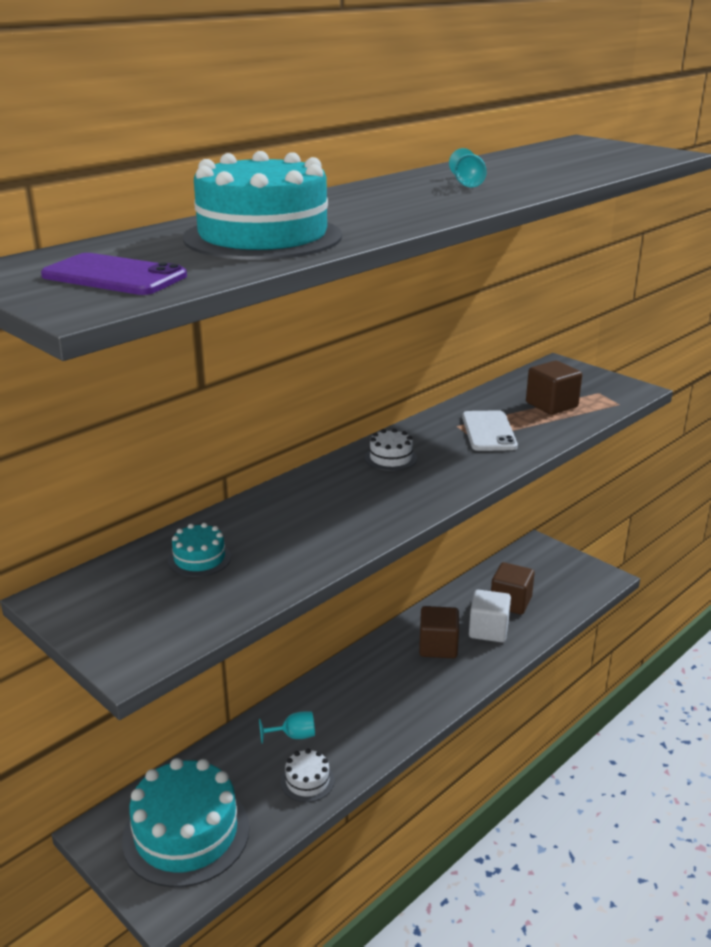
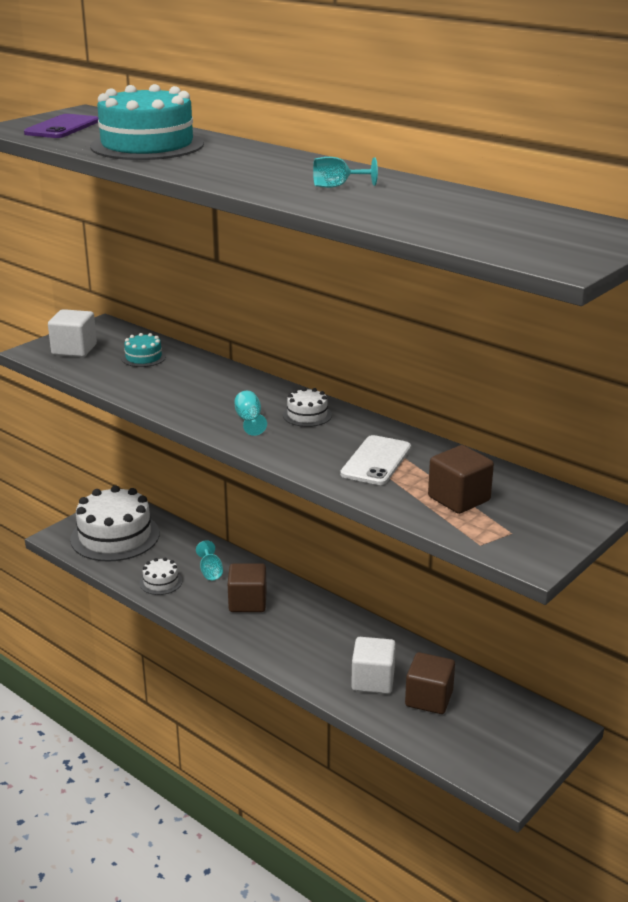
camera: 85 degrees right, 0 degrees up
(144, 620) = (74, 350): none -> white cube
(186, 833) = (115, 536): turquoise cake -> white cake
(401, 488) = (249, 420): none -> turquoise goblet
(438, 647) = (338, 646): brown cube -> brown cube (247, 602)
(489, 431) = (376, 461): white phone -> white phone turned 60 degrees counterclockwise

